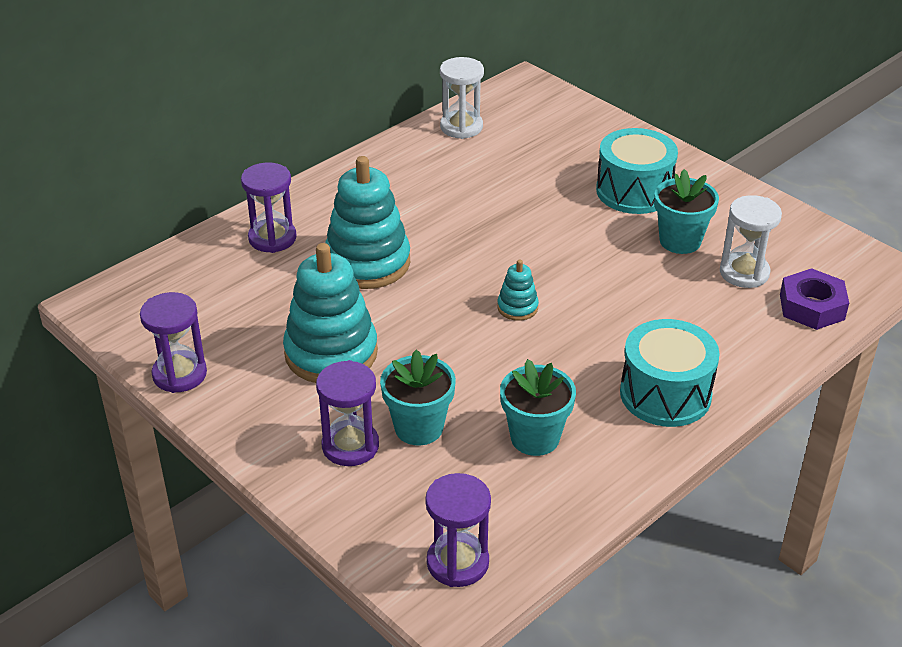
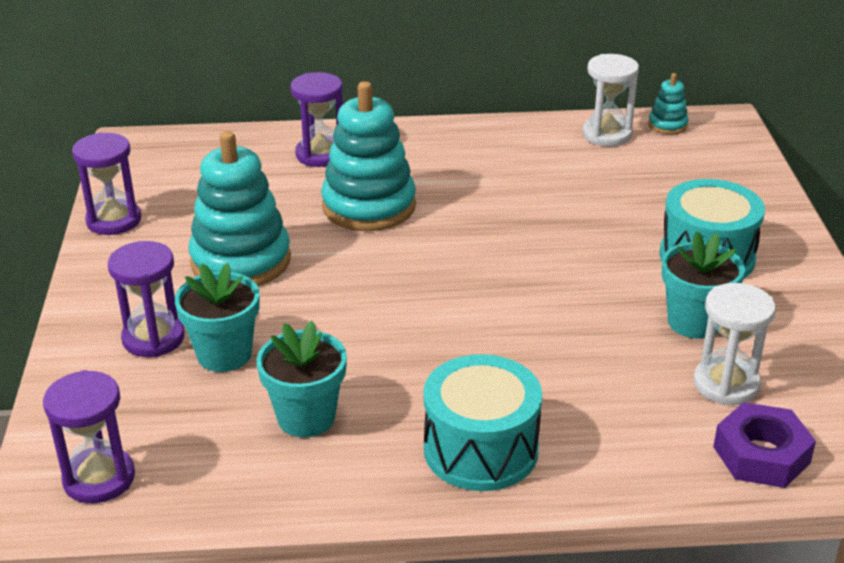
camera: 40 degrees right, 5 degrees down
(517, 307) = (447, 302): turquoise stacking toy -> turquoise stacking toy (667, 125)

